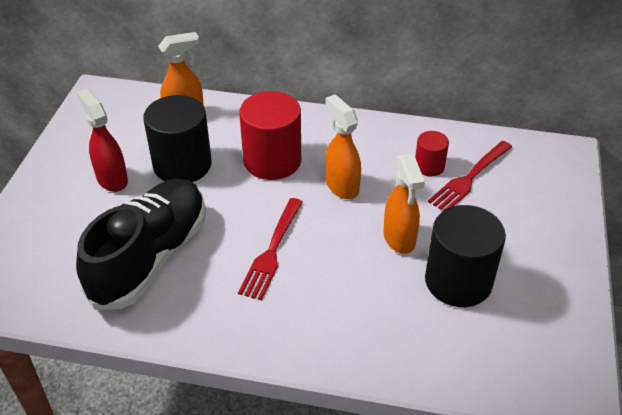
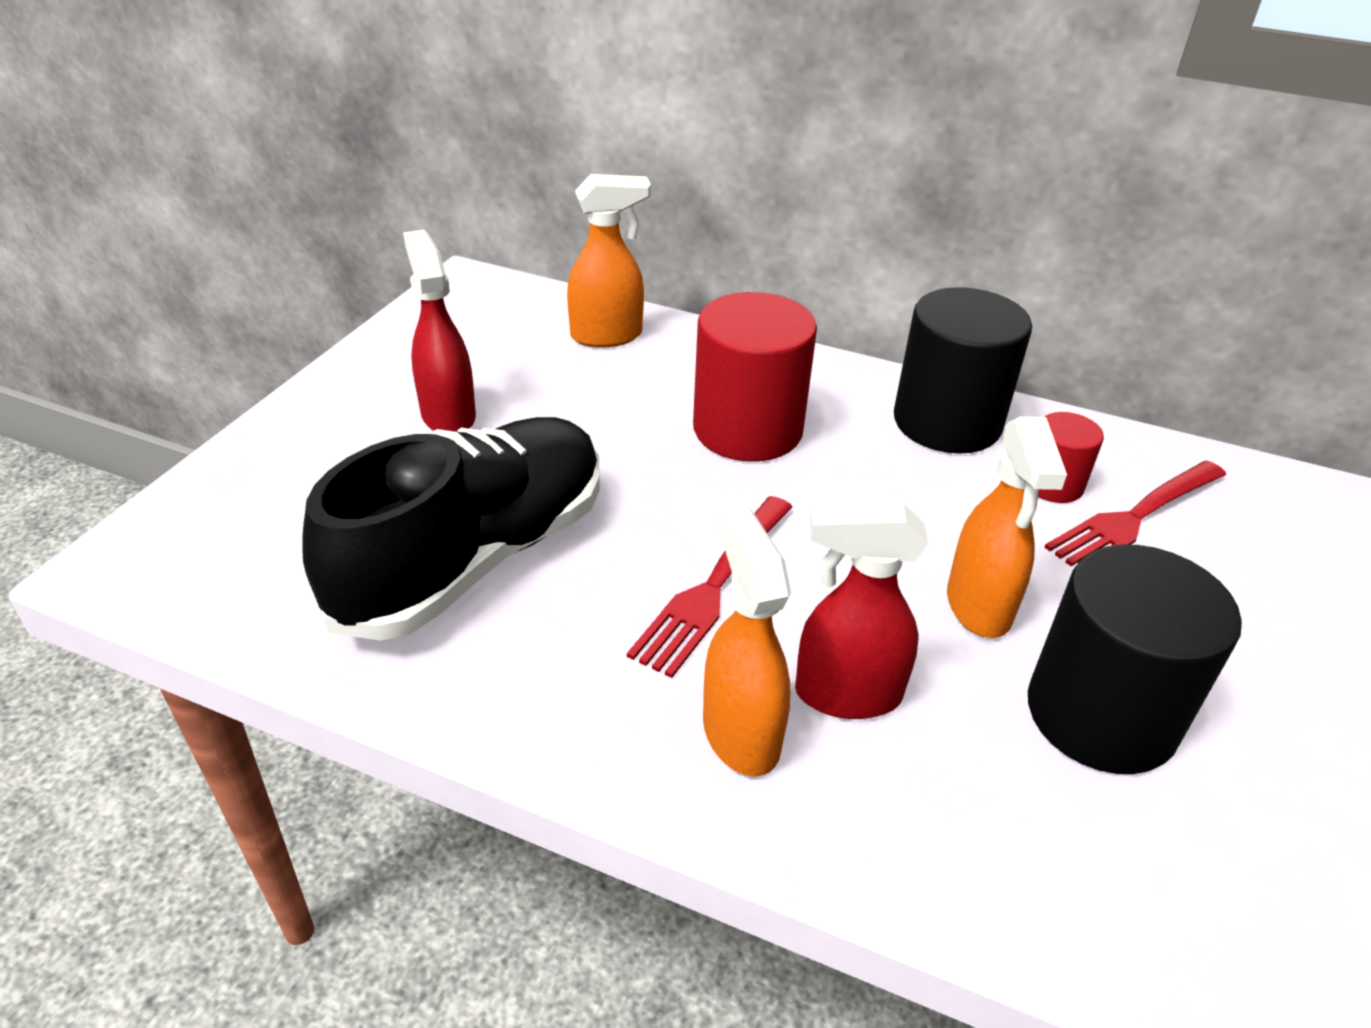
camera: 10 degrees right, 5 degrees down
(182, 165) = (580, 411): black cylinder -> black cylinder (947, 422)
(341, 186) = (873, 492): orange spray bottle -> orange spray bottle (740, 733)
(343, 293) = (846, 694): none -> red spray bottle

